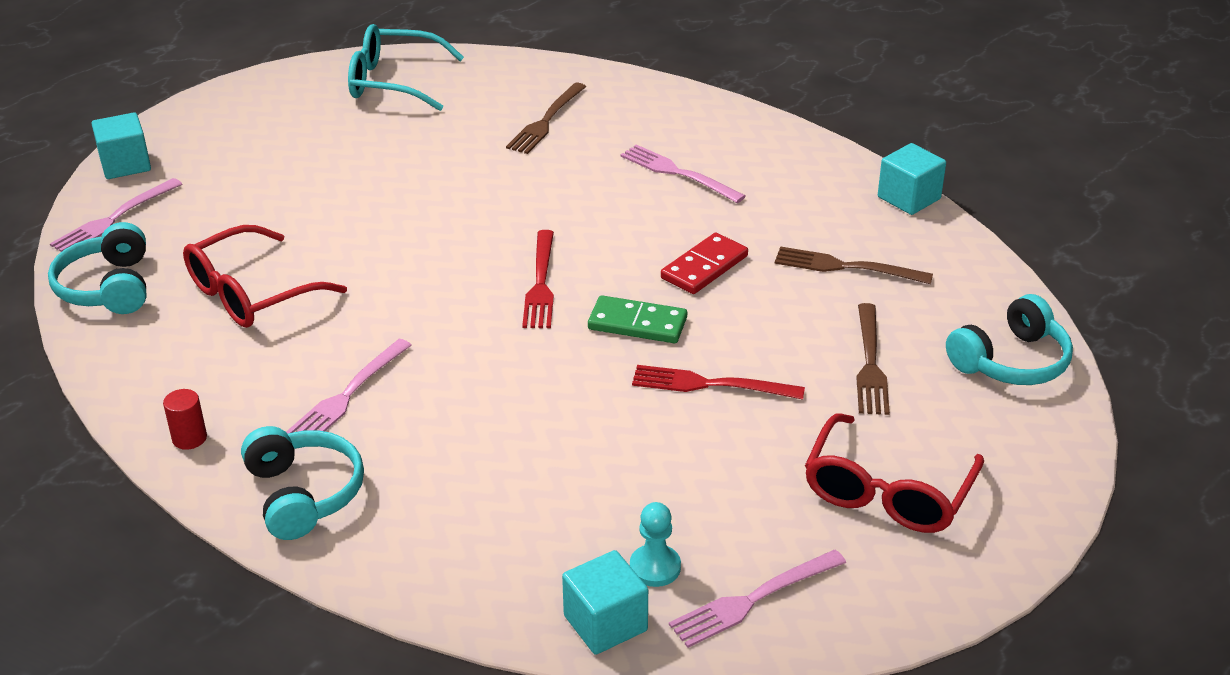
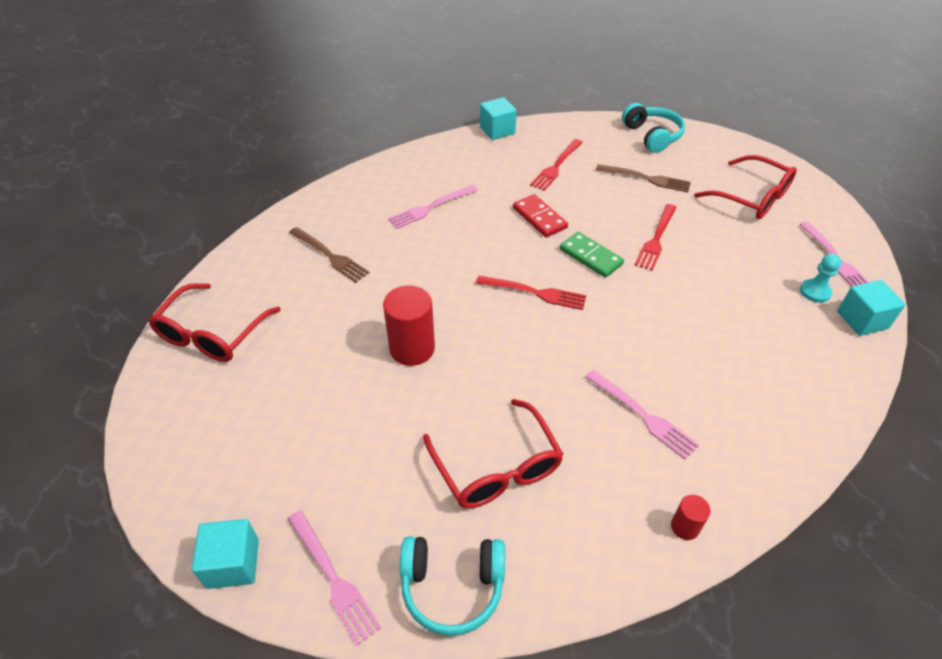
camera: 75 degrees left, 10 degrees up
(303, 494) = (753, 454): turquoise headphones -> none
(395, 82) = (213, 333): turquoise glasses -> red glasses
(410, 207) = (412, 348): none -> red cylinder
(637, 324) = (591, 257): green domino -> green domino turned 75 degrees counterclockwise
(845, 267) = (556, 166): brown fork -> red fork

